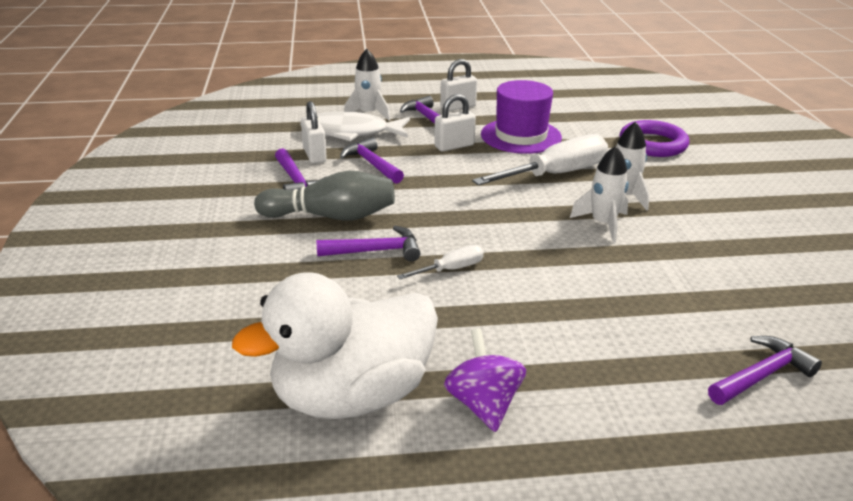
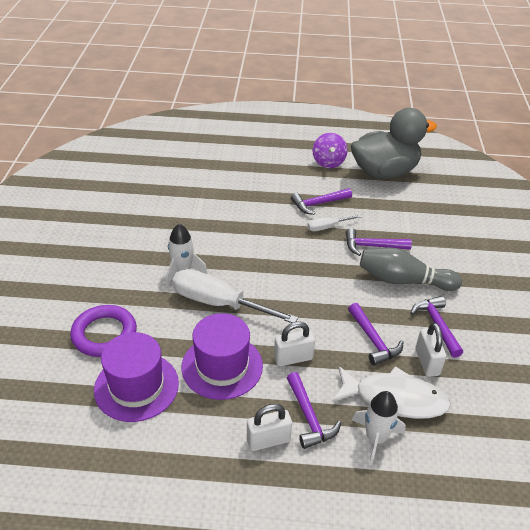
camera: 170 degrees left, 10 degrees up
(352, 396) = (384, 172): white duck -> grey duck
(555, 174) = (219, 303): white screwdriver -> white screwdriver turned 45 degrees clockwise
(588, 120) = (136, 386): none -> purple hat
(603, 224) = (214, 248): white rocket -> none
(761, 375) = (201, 157): purple hammer -> purple hammer (318, 204)

